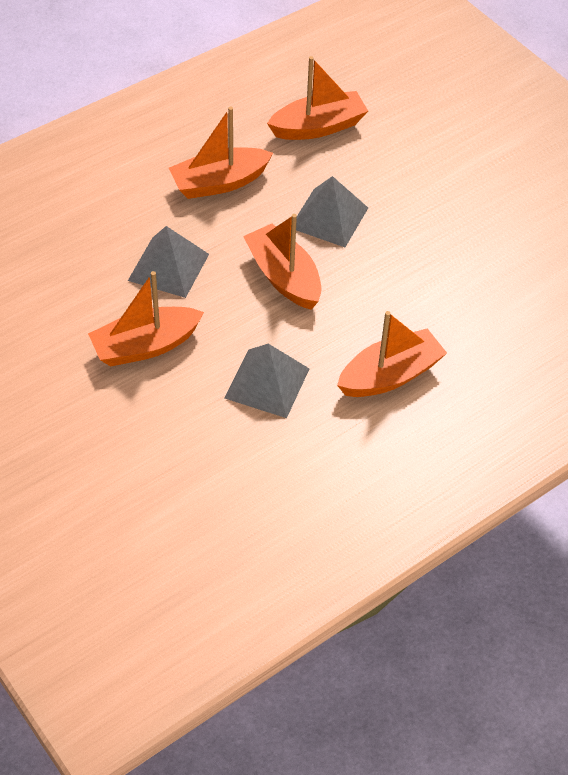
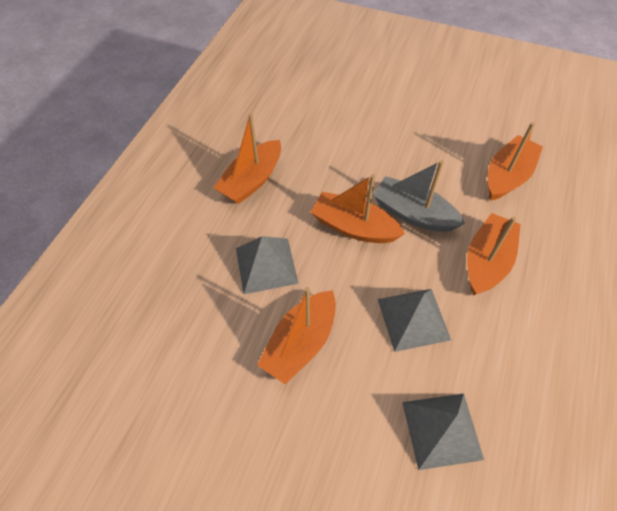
camera: 30 degrees left, 5 degrees up
(318, 127) = (287, 109): orange boat -> orange boat (507, 176)
(329, 217) = (346, 167): grey pyramid -> grey pyramid (442, 430)
(357, 295) = (413, 213): none -> grey boat

